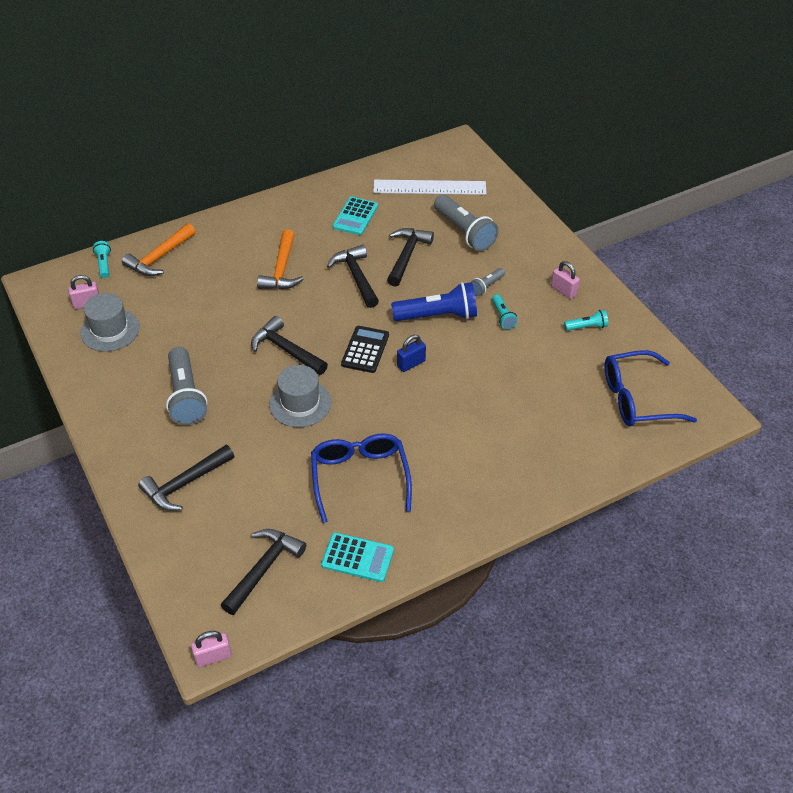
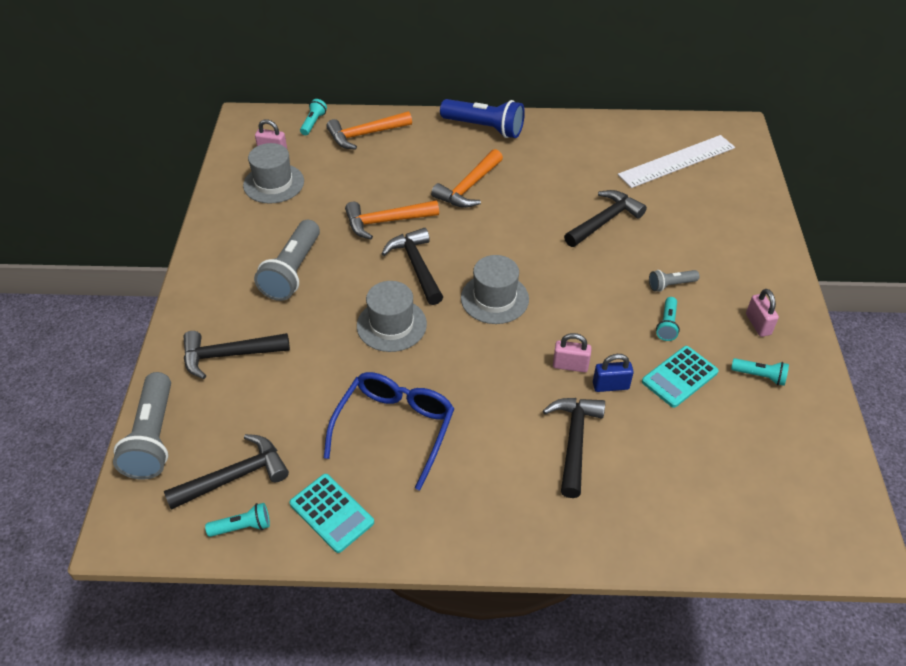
camera: 30 degrees right, 0 degrees up
(213, 657) = (123, 543): pink padlock -> pink padlock (570, 365)
(234, 324) = (386, 222): none -> orange hammer
(298, 600) = (242, 527): none -> turquoise flashlight
(355, 216) = (578, 163): turquoise calculator -> turquoise calculator (679, 377)
(356, 276) = (537, 221): black hammer -> black hammer (574, 441)
(365, 350) = (494, 298): black calculator -> grey hat
(411, 364) = (532, 333): blue padlock -> blue padlock (610, 386)
(429, 187) = (677, 161): white ruler -> white ruler turned 60 degrees counterclockwise
(438, 316) = (595, 295): blue flashlight -> blue flashlight (484, 128)
(464, 232) = (684, 219): grey flashlight -> grey flashlight (153, 437)
(637, 399) = (769, 486): blue glasses -> none

